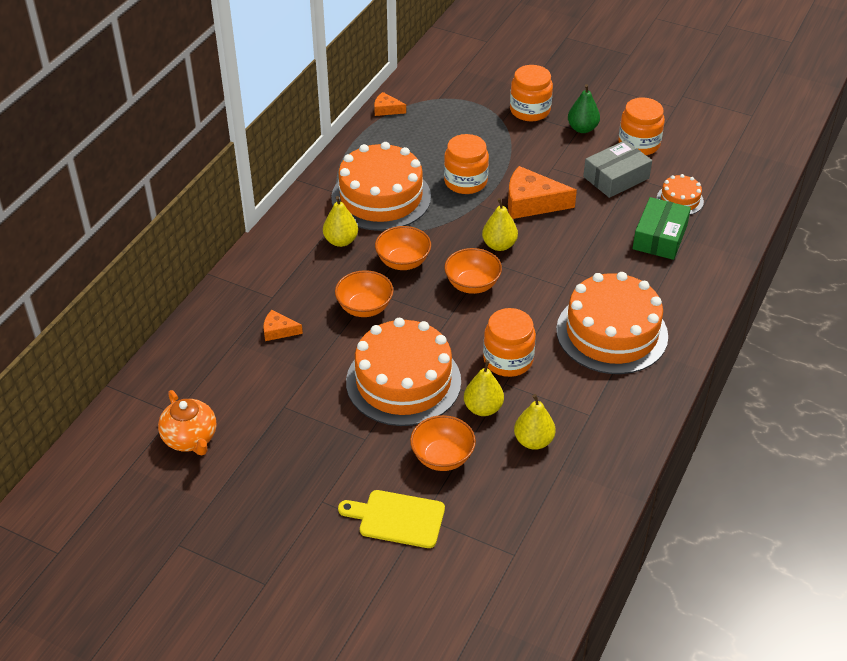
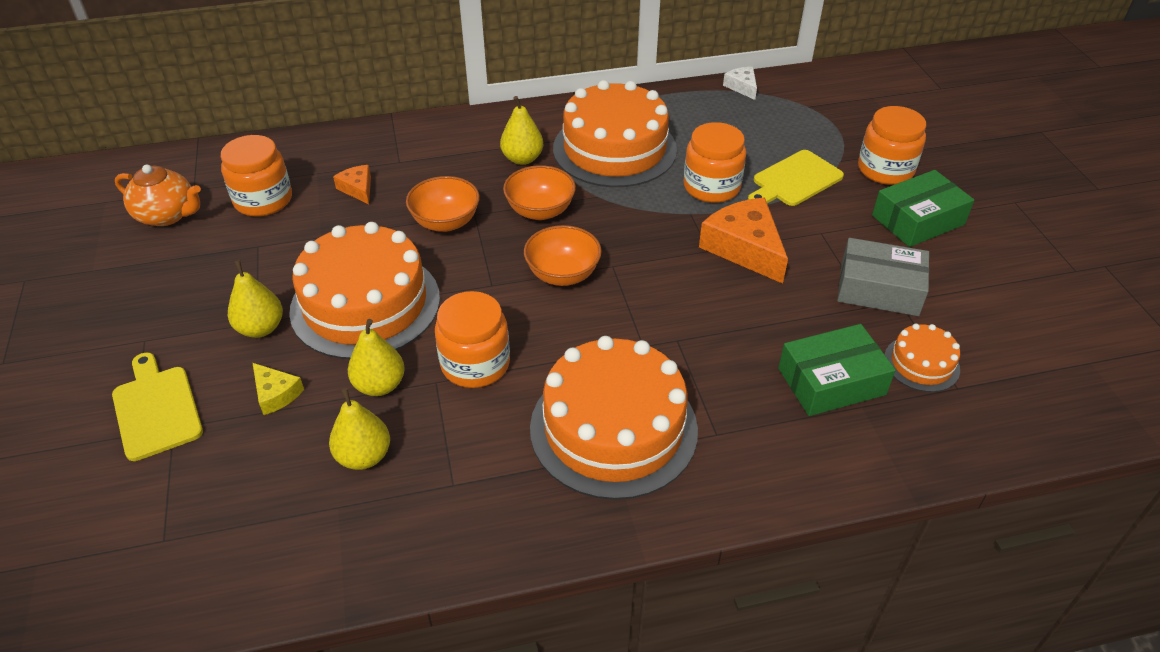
camera: 50 degrees right, 0 degrees up
(190, 439) = (167, 215): orange teapot -> orange teapot turned 90 degrees counterclockwise
(386, 109) = (742, 87): orange cheese -> white cheese
(442, 457) = (276, 394): orange bowl -> yellow cheese
(498, 148) = (794, 180): none -> yellow cutting board
(499, 245) = (647, 260): yellow pear -> yellow pear (261, 328)
(582, 128) = (918, 220): green pear -> green box
(639, 144) = (963, 276): orange jar -> orange jar (263, 200)

